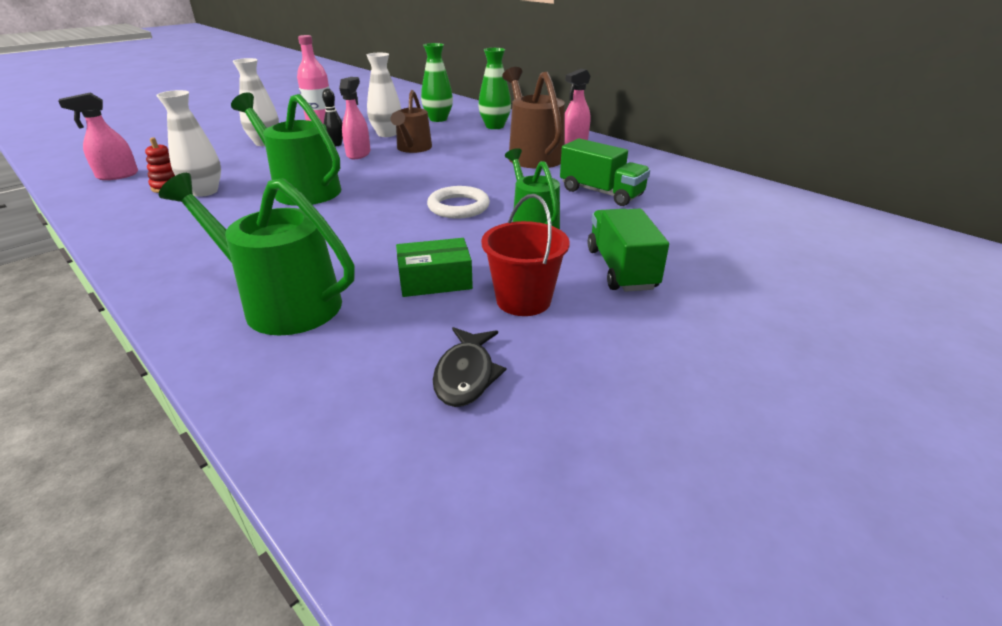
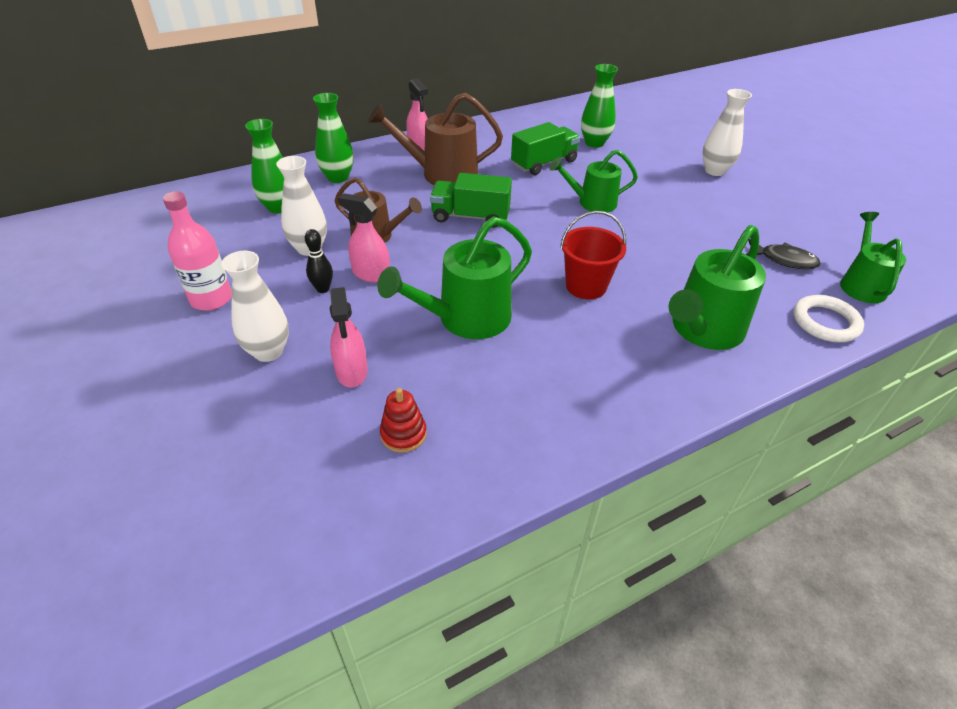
camera: 75 degrees left, 10 degrees up
(117, 175) = (323, 504): pink spray bottle -> pink spray bottle (352, 372)
(204, 191) = (437, 398): white vase -> white vase (715, 171)
(419, 471) = (861, 284): none -> green watering can
(435, 280) = (675, 257): green box -> none
(458, 207) = (548, 230): white ring -> white ring (825, 322)
(523, 300) = (704, 227): red bucket -> red bucket (586, 286)
(621, 269) = (667, 185): green truck -> green truck (470, 216)
(689, 215) = (594, 143): none -> green vase

